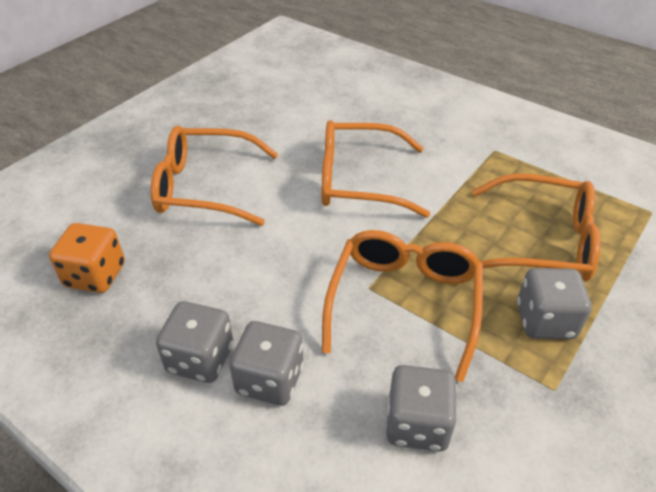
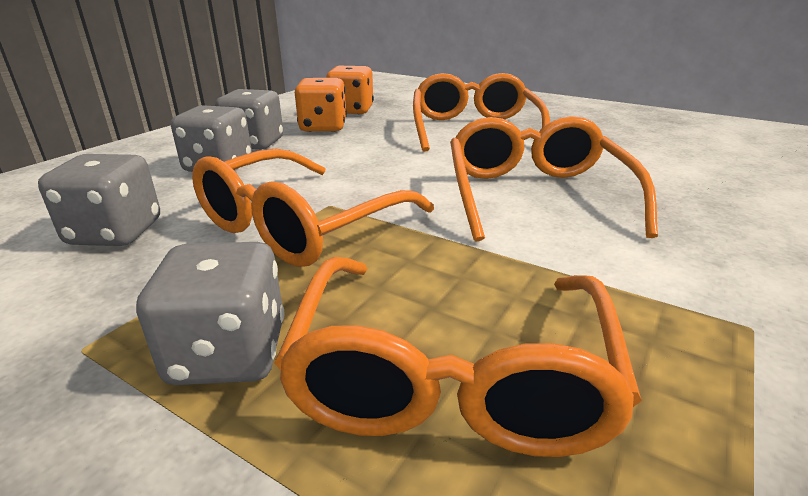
camera: 85 degrees right, 15 degrees down
(158, 299) = (323, 127): none -> orange dice
(404, 303) = (300, 225): orange glasses -> orange glasses turned 120 degrees clockwise

